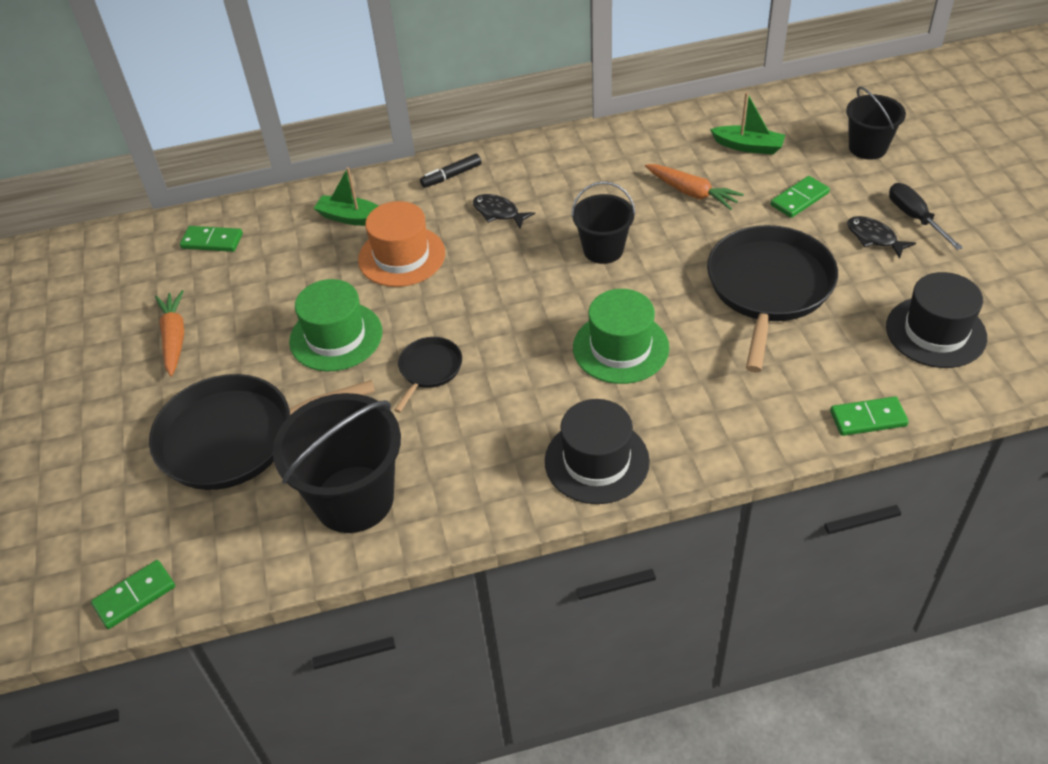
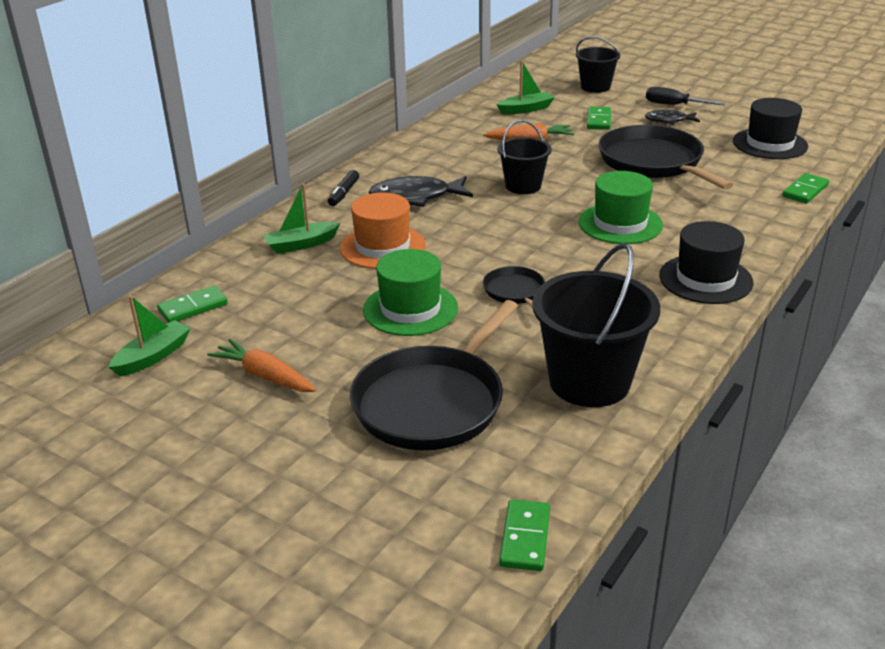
camera: 45 degrees left, 15 degrees down
(139, 274) = (153, 356): none -> green boat
(498, 212) = (416, 197): black fish -> black fish, size x1.67

